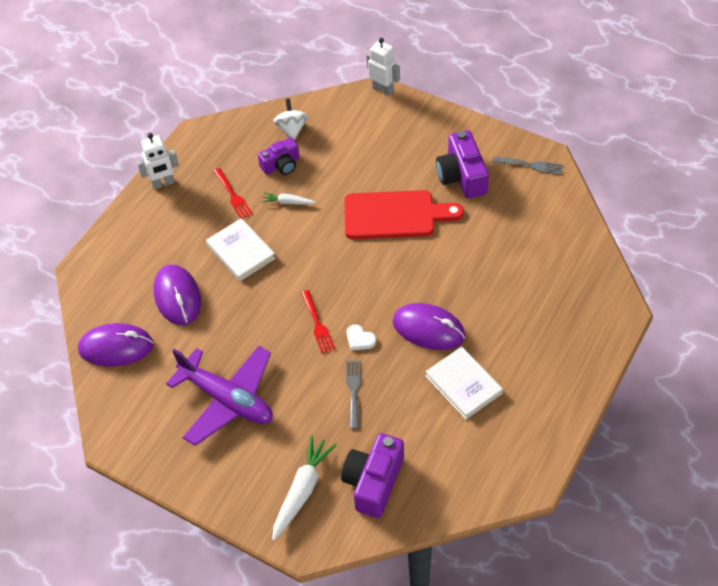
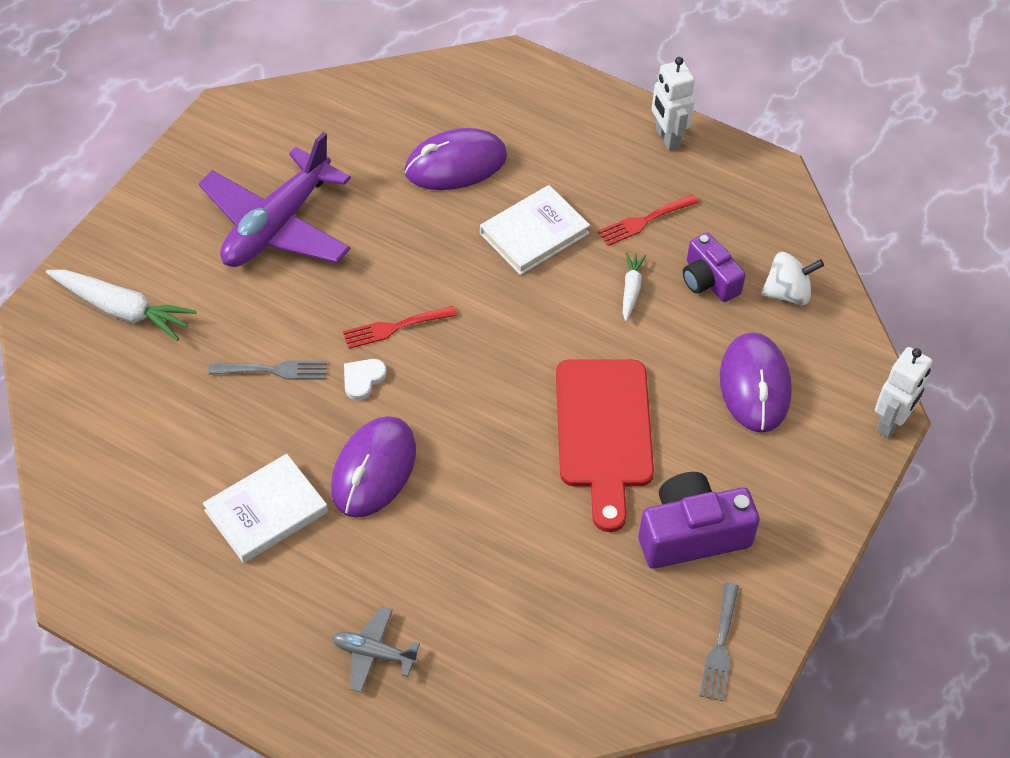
camera: 85 degrees right, 0 degrees up
(116, 347) = (375, 104): purple mouse -> purple mouse (754, 385)
(373, 482) = (120, 391): purple camera -> none
(555, 321) = (374, 653): none -> grey plane

